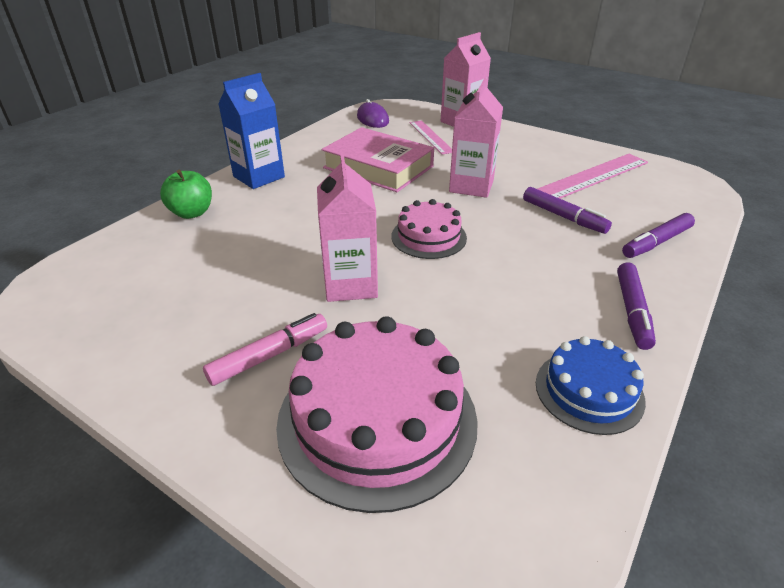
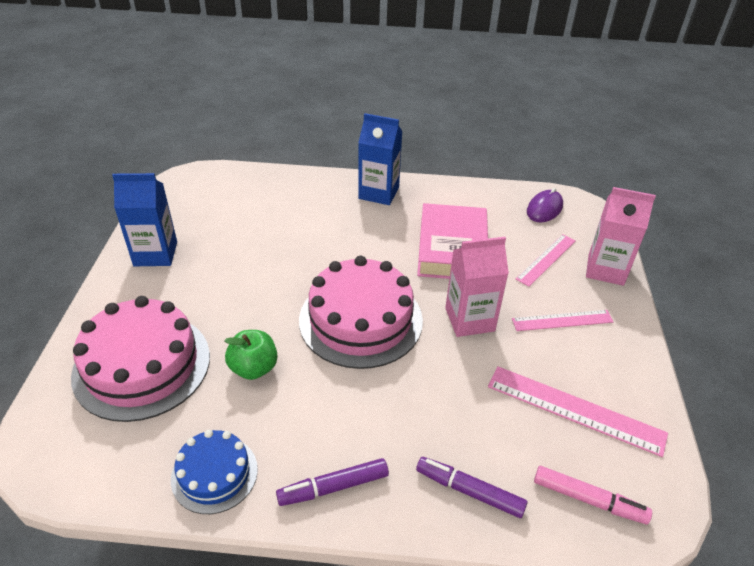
camera: 60 degrees right, 5 degrees up
(167, 358) = (155, 254): none -> blue carton
(192, 213) = (305, 187): green apple -> green apple (254, 368)
(269, 355) = (177, 293): pink marker -> pink marker (588, 499)
(350, 284) = (269, 300): pink carton -> none
(428, 237) = (360, 320): pink cake -> pink cake, size x1.79
(501, 152) = (562, 320): none -> pink ruler
(563, 217) = (464, 403): purple marker -> none

